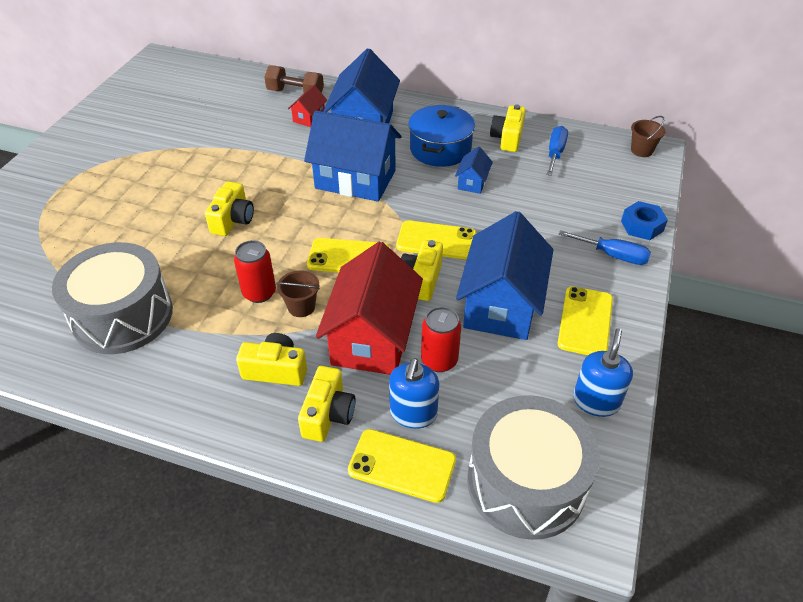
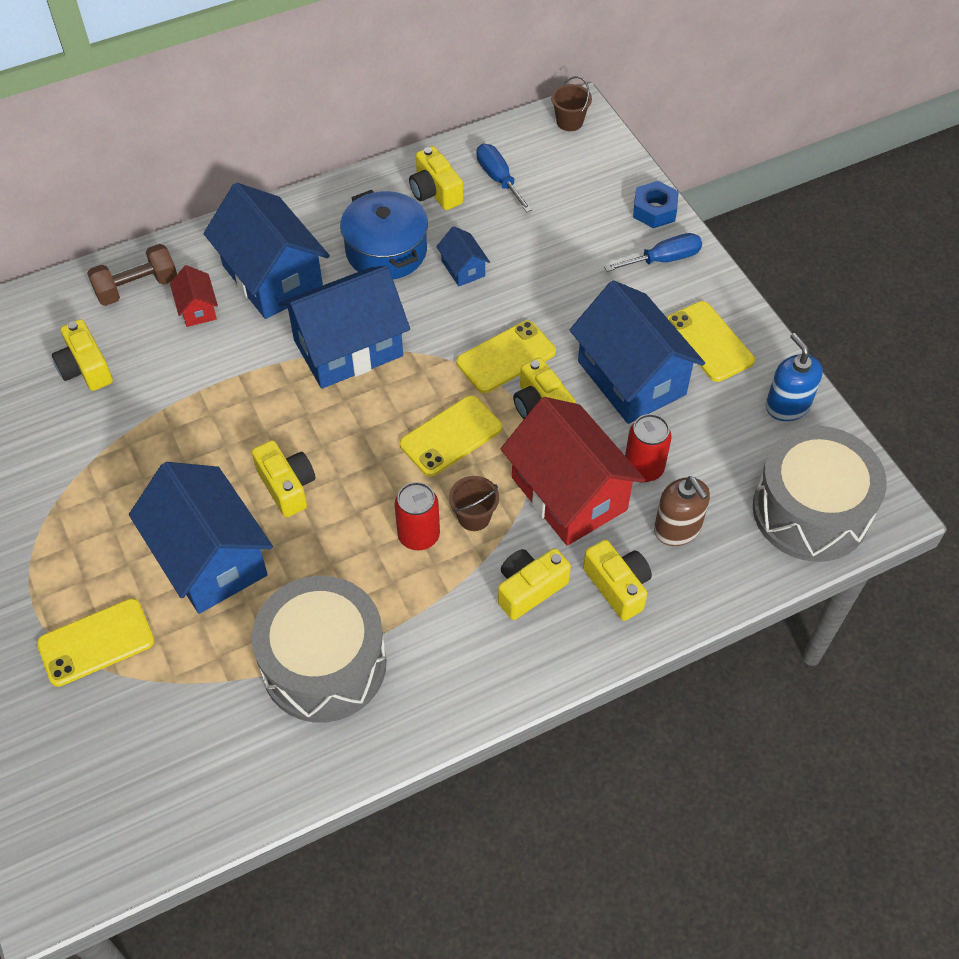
camera: 45 degrees left, 10 degrees up
(152, 225) = (210, 558): none -> blue house
(225, 111) = (85, 368): none -> yellow camera
(402, 465) = (718, 575): yellow phone -> yellow phone (96, 642)
(413, 413) = (677, 528): blue soap dispenser -> brown soap dispenser

